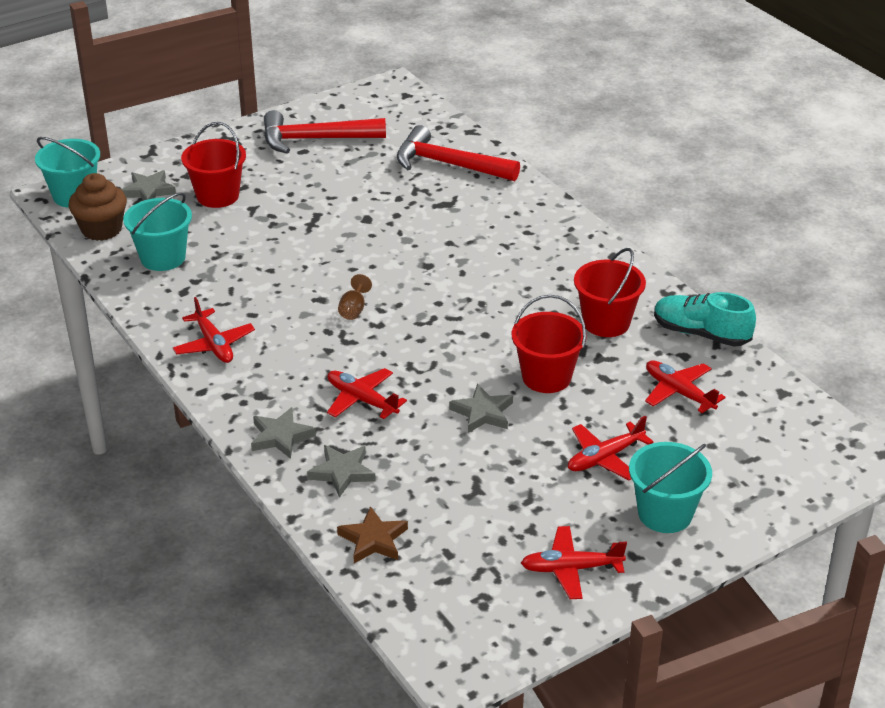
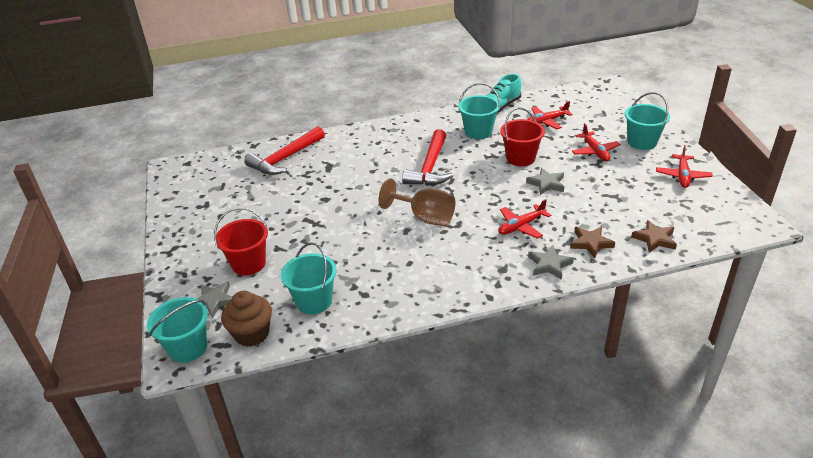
camera: 70 degrees left, 0 degrees up
(214, 345) = (437, 285): red plane -> none
(315, 139) = (210, 208): red hammer -> red hammer (430, 167)
(342, 472) = (590, 243): grey star -> brown star
(353, 309) = (425, 217): brown goblet -> brown goblet, size x2.09
(606, 322) = (478, 132): red bucket -> turquoise bucket

